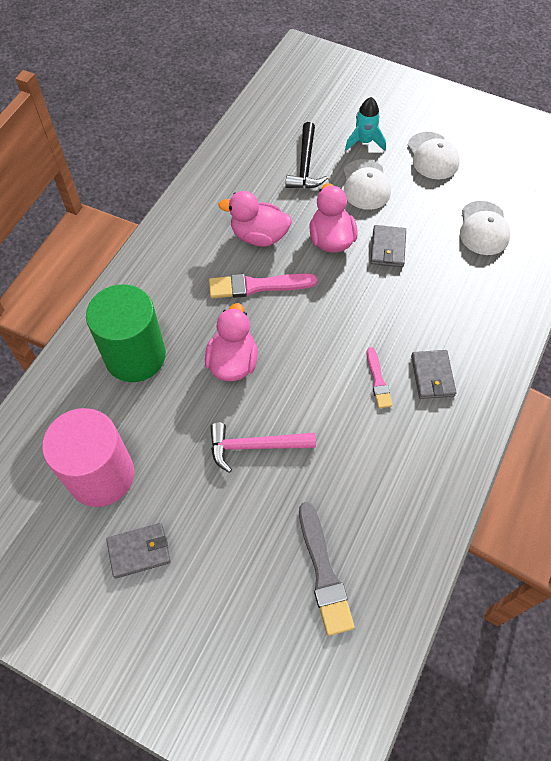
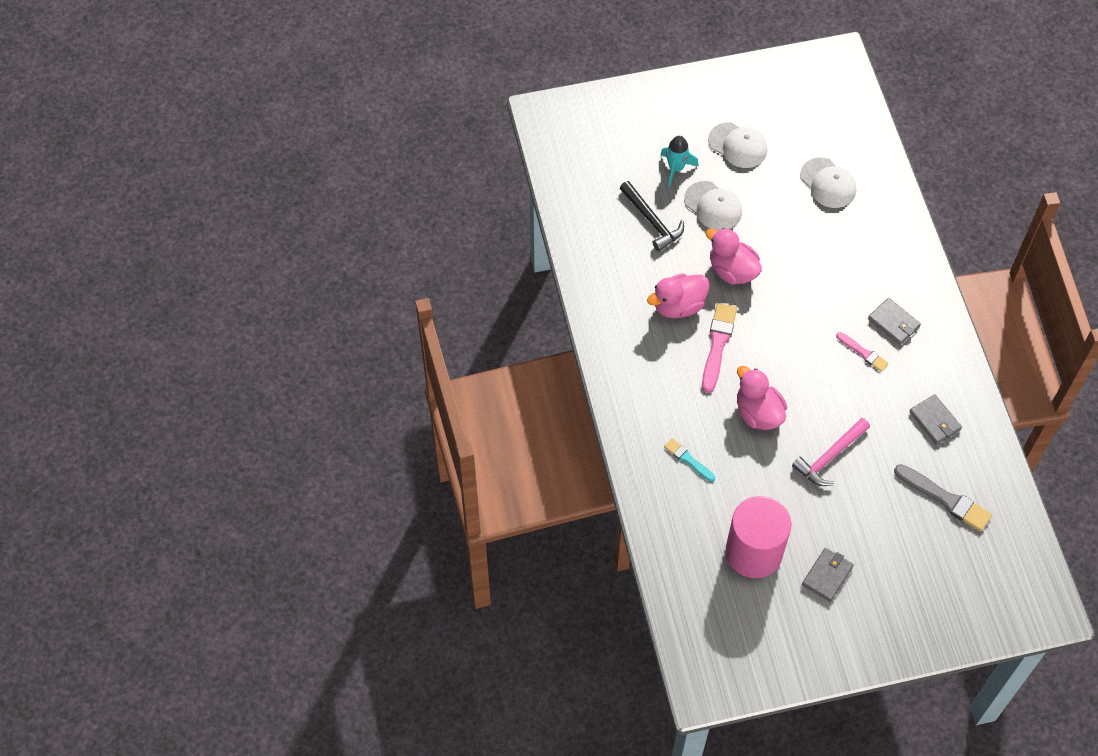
camera: 40 degrees left, 0 degrees up
(135, 356) = (688, 459): green cylinder -> turquoise brush
(258, 286) = (717, 345): pink brush -> pink brush turned 150 degrees clockwise
(388, 248) = (777, 248): grey wallet -> grey wallet (935, 421)

